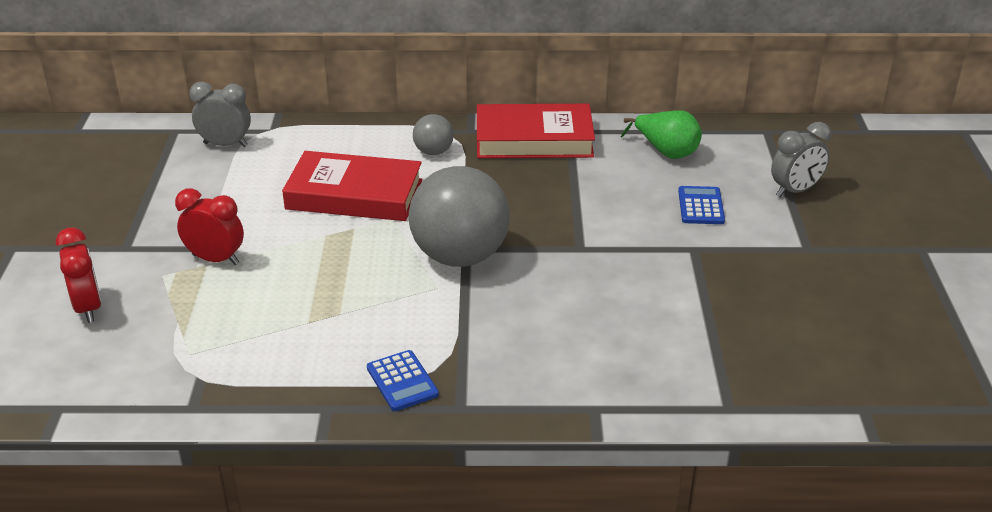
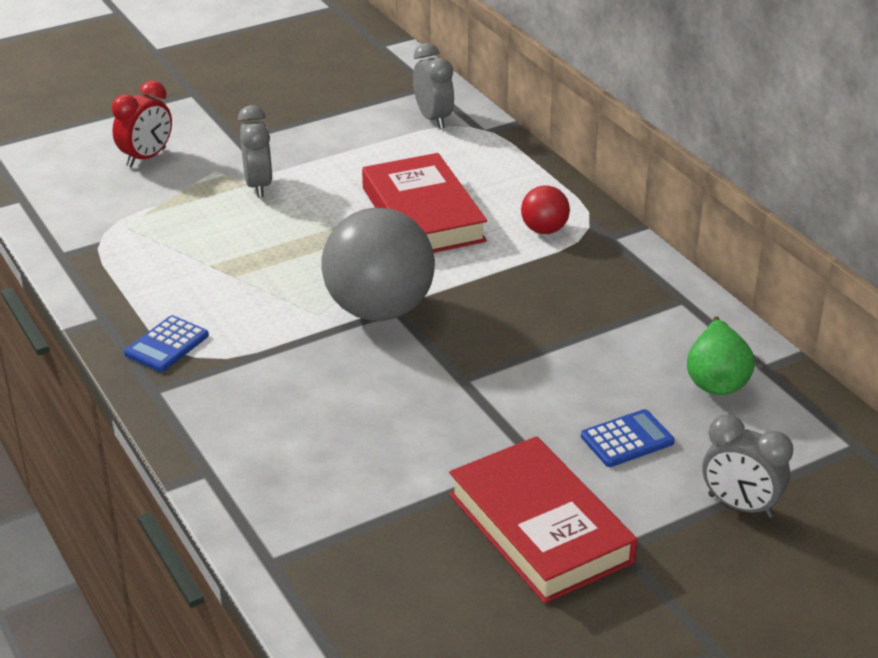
camera: 60 degrees right, 0 degrees up
(215, 259) = (258, 185): red clock -> grey clock
(433, 152) = (544, 230): grey ball -> red ball
(534, 139) = (638, 282): red book -> red book (540, 527)

